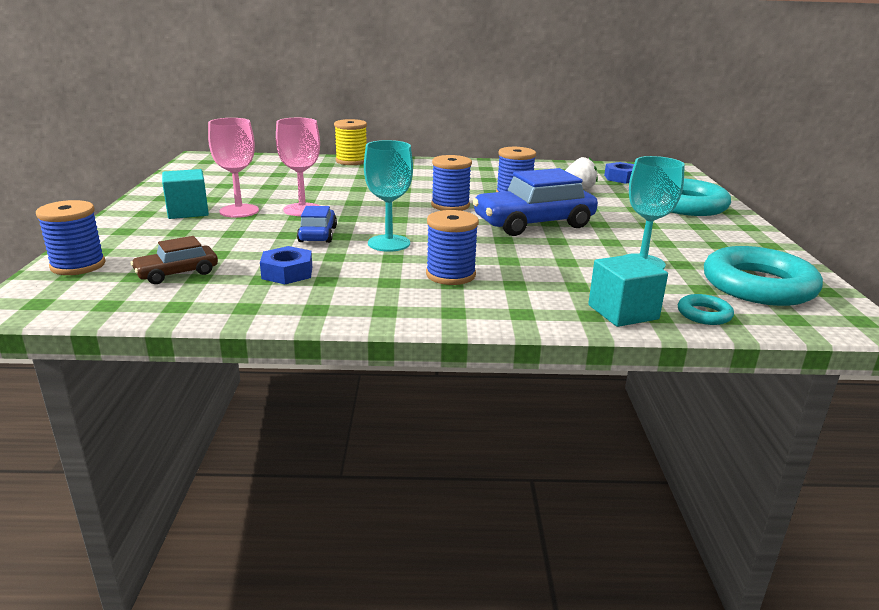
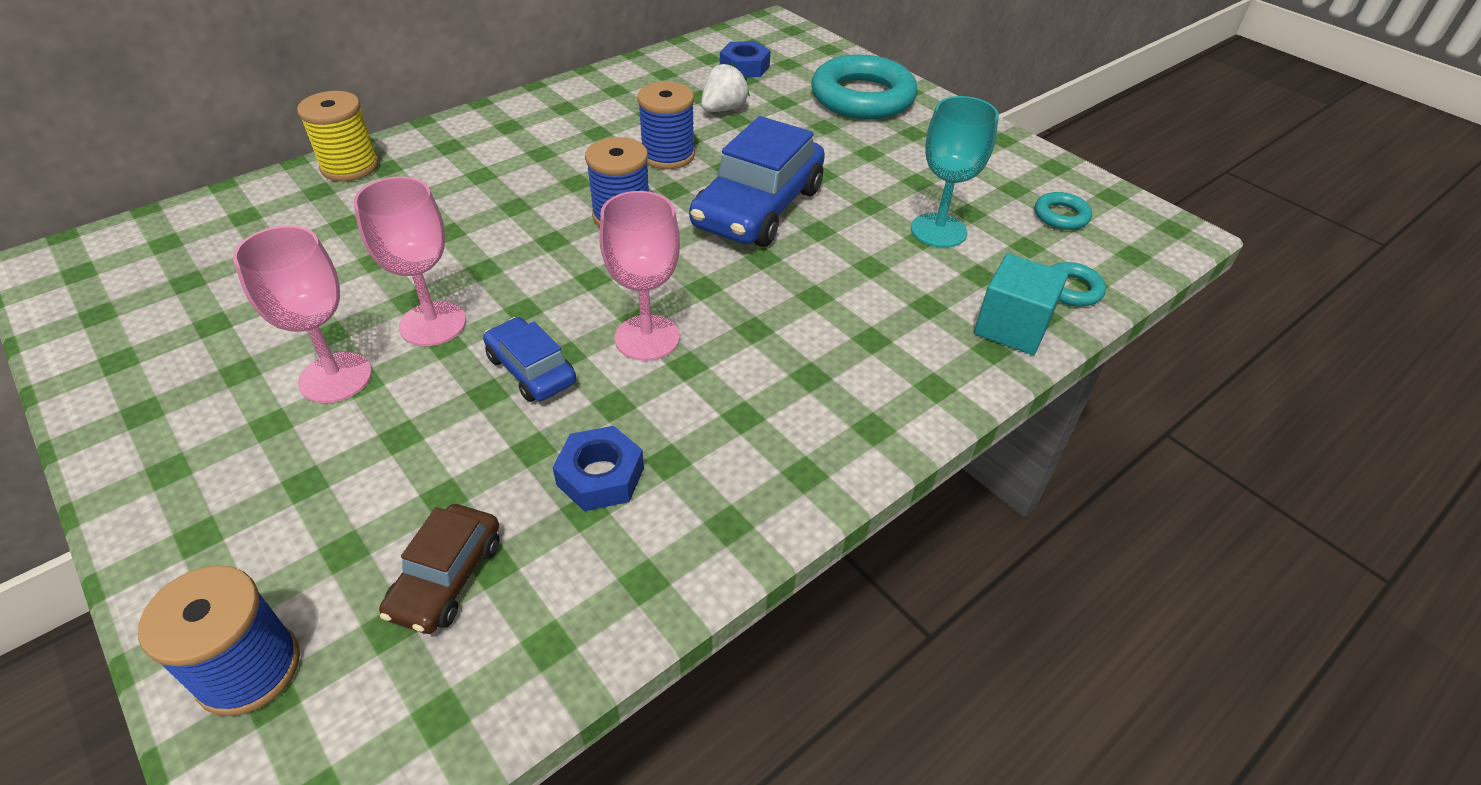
camera: 40 degrees left, 20 degrees up
(188, 211) = (246, 424): turquoise cube -> none
(389, 243) = (647, 338): turquoise goblet -> pink goblet
(450, 275) = (792, 361): blue spool -> none
(758, 285) = (1061, 216): turquoise ring -> turquoise ring, size x0.45

